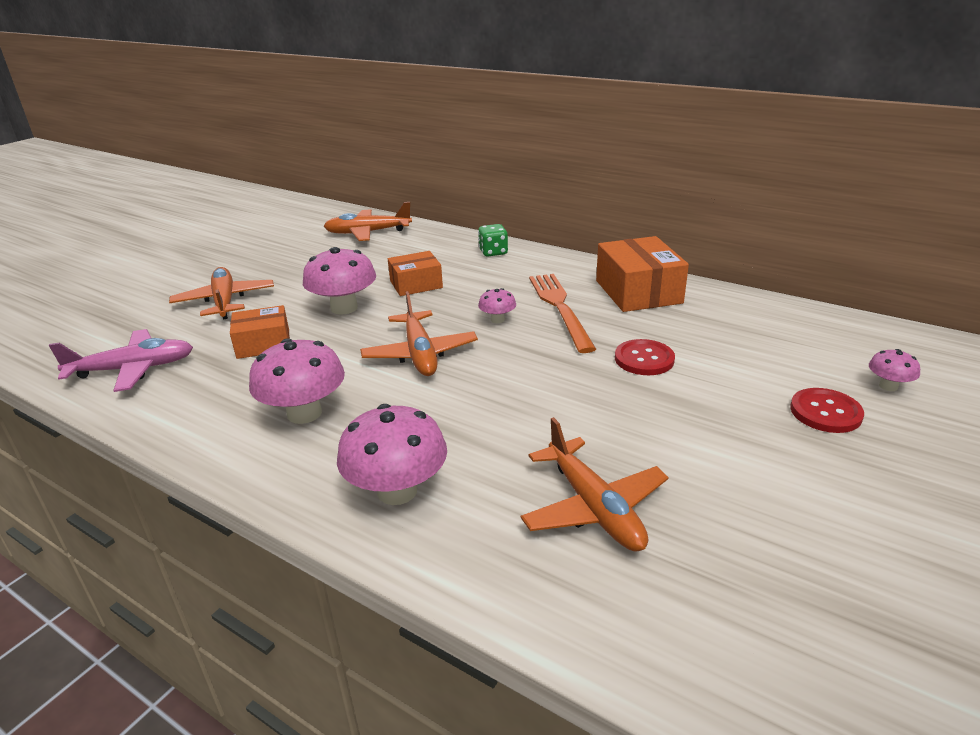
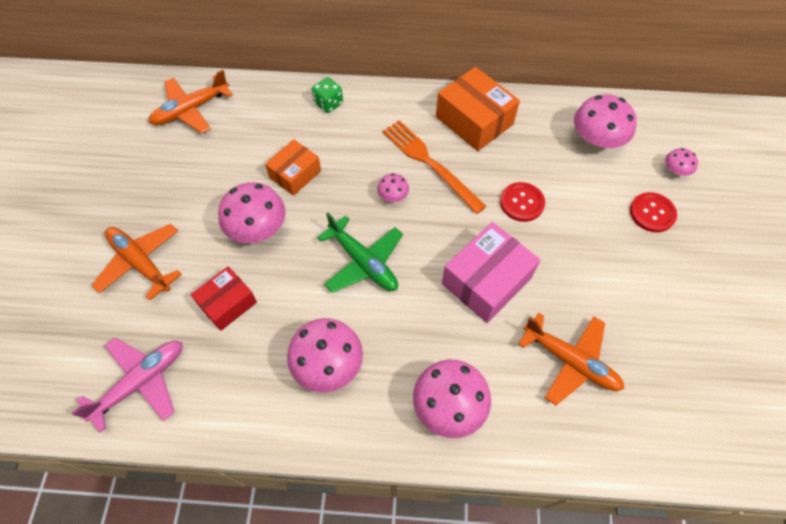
camera: 30 degrees left, 30 degrees up
(263, 344) = (227, 303): orange box -> red box
(420, 354) = (363, 262): orange plane -> green plane
(544, 405) = (486, 281): none -> pink box
(784, 337) = (595, 141): none -> pink mushroom

